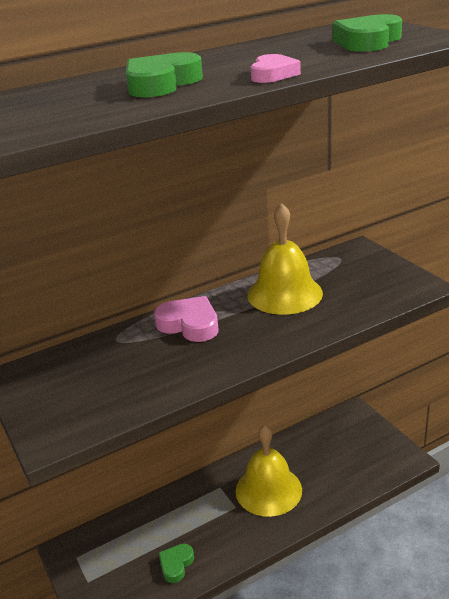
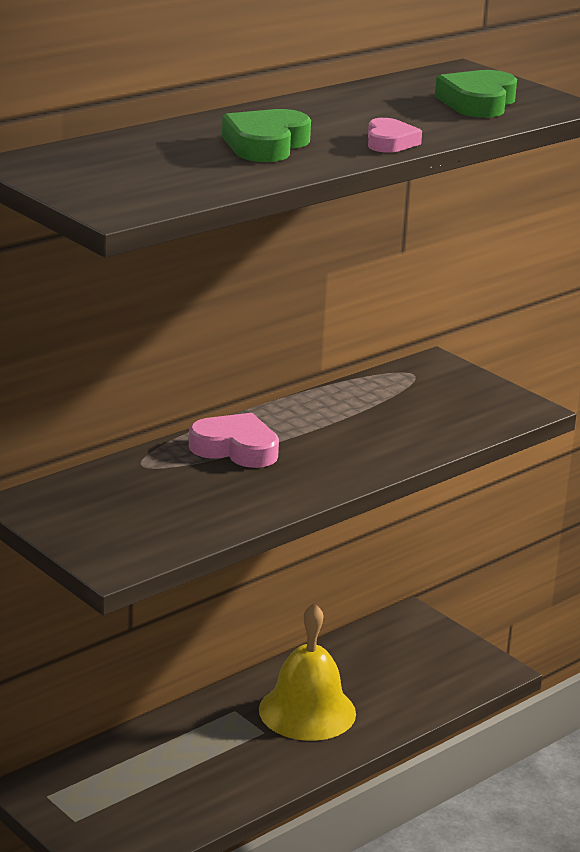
camera: 15 degrees left, 5 degrees down
(176, 564) = (197, 797): green heart -> none
(284, 294) = (351, 415): yellow bell -> none

